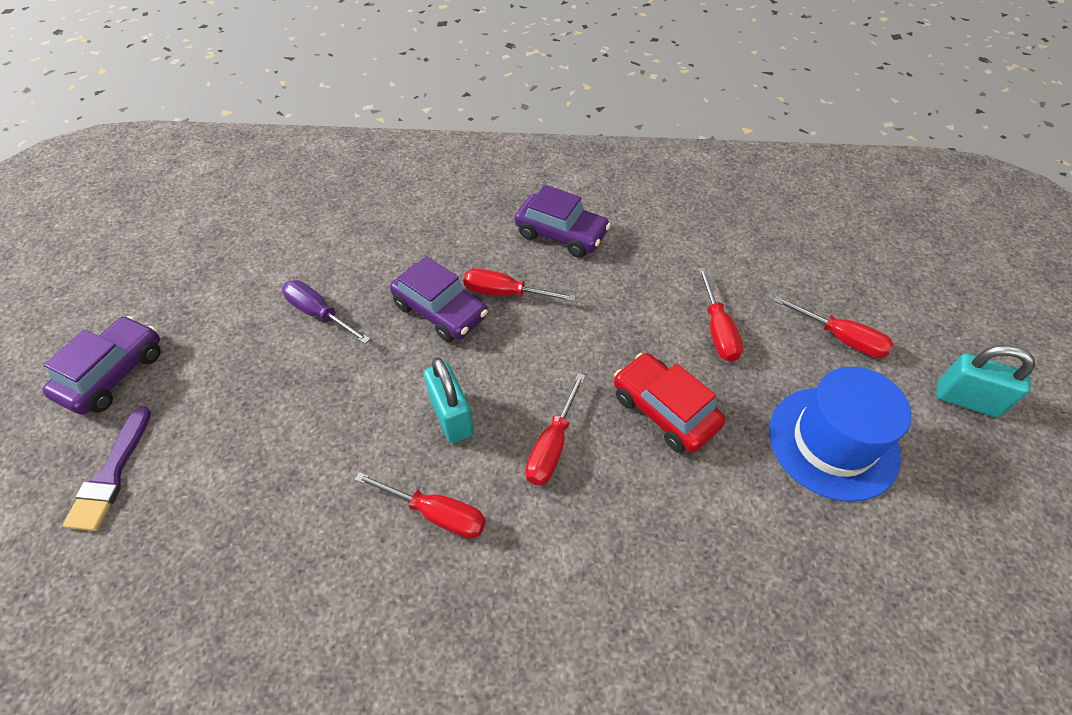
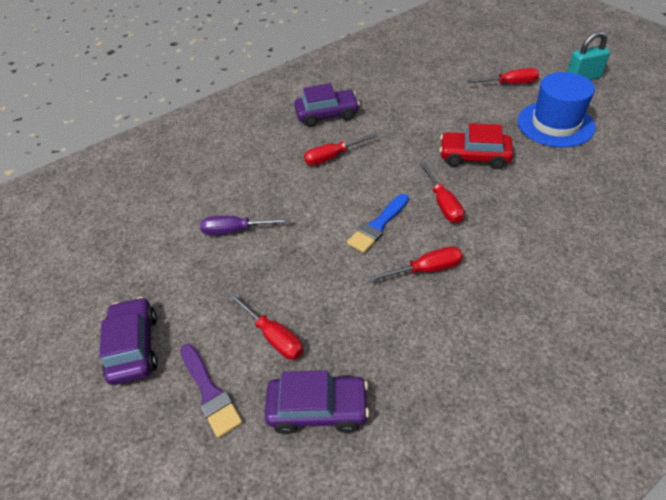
camera: 35 degrees left, 5 degrees down
(440, 311) = (307, 185): purple car -> purple car (318, 408)
(451, 417) = (378, 226): turquoise padlock -> blue brush
(718, 330) = (456, 111): red screwdriver -> red screwdriver (274, 336)

